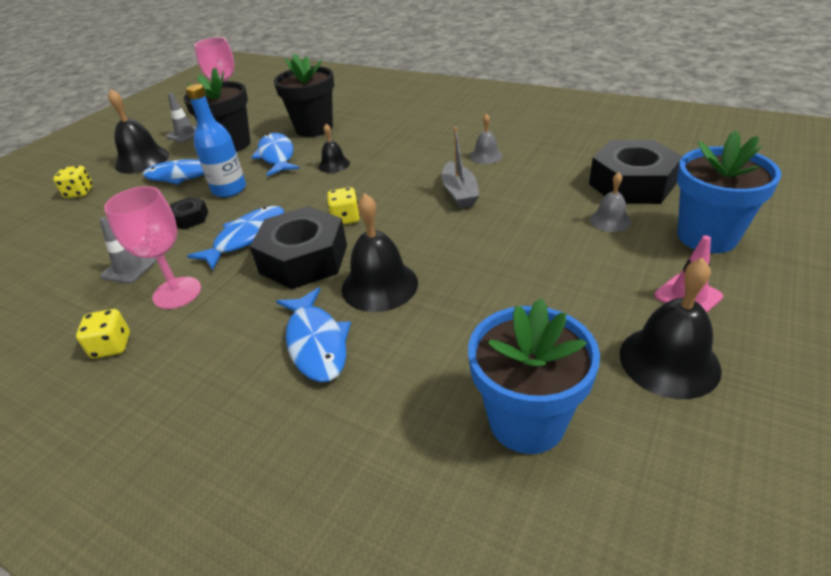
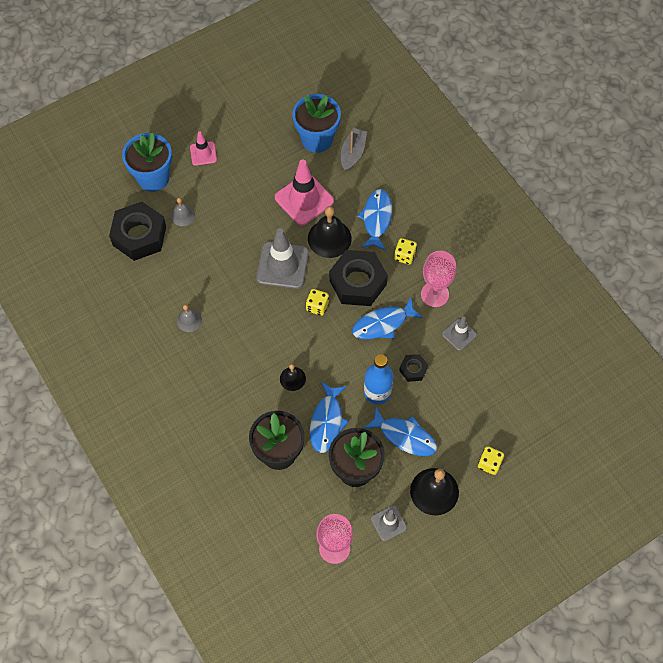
camera: 155 degrees left, 25 degrees up
(112, 346) = (473, 271): yellow dice -> yellow dice (404, 256)
(423, 232) = (282, 265): none -> grey traffic cone
(459, 193) = (237, 289): grey boat -> grey boat (353, 153)
(460, 313) = (304, 199): none -> pink traffic cone
(669, 361) = (245, 132): black bell -> none

